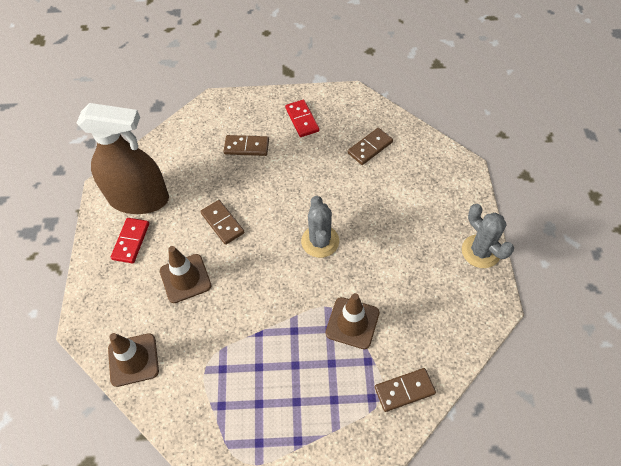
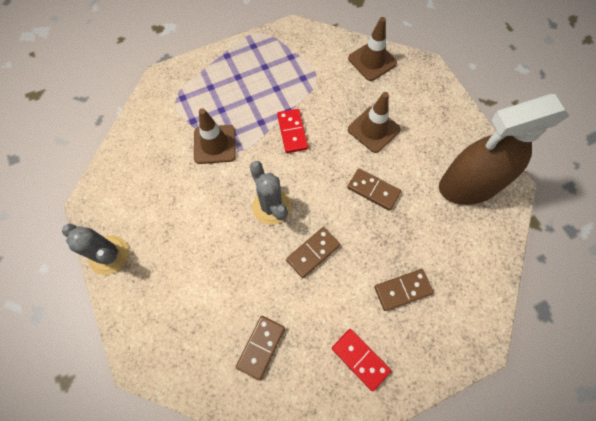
camera: 155 degrees right, 10 degrees up
(131, 241) = (443, 142): red domino -> red domino (292, 132)
(404, 390) = (158, 110): brown domino -> brown domino (313, 252)

